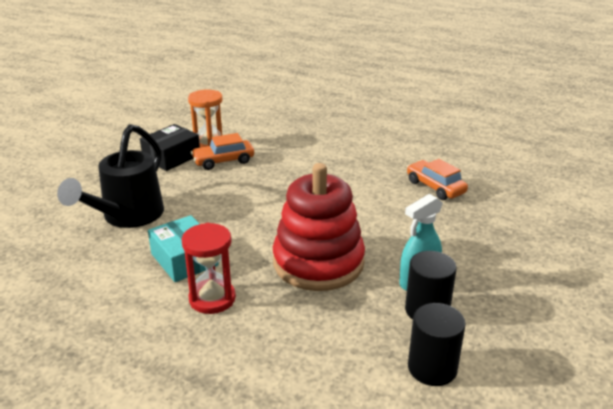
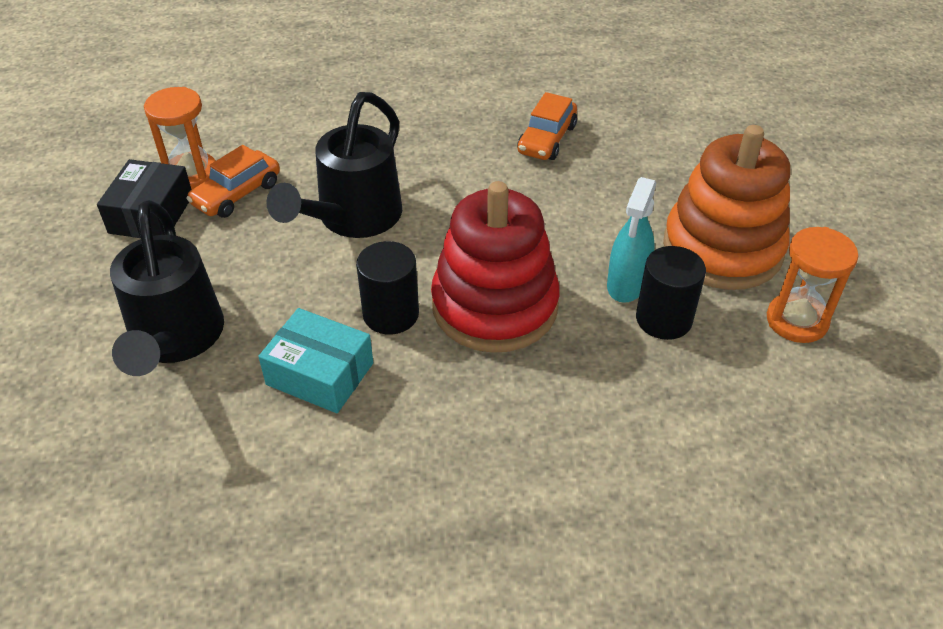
camera: 30 degrees left, 15 degrees up
(212, 299) = (407, 415): red hourglass -> none
(275, 191) = (353, 219): none -> black watering can
(432, 368) = (721, 390): black cylinder -> black cylinder (391, 314)
(435, 187) = (547, 139): orange car -> orange car turned 90 degrees counterclockwise
(509, 285) = (722, 248): none -> orange stacking toy
(531, 349) = (796, 321): none -> orange hourglass

